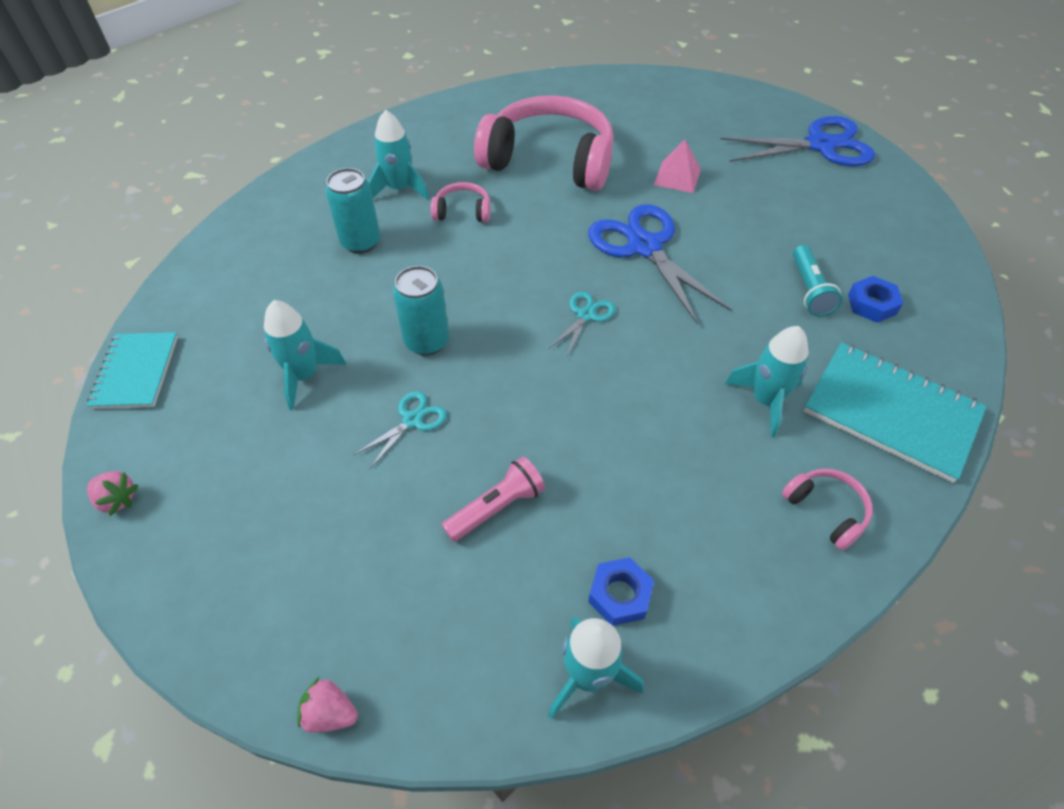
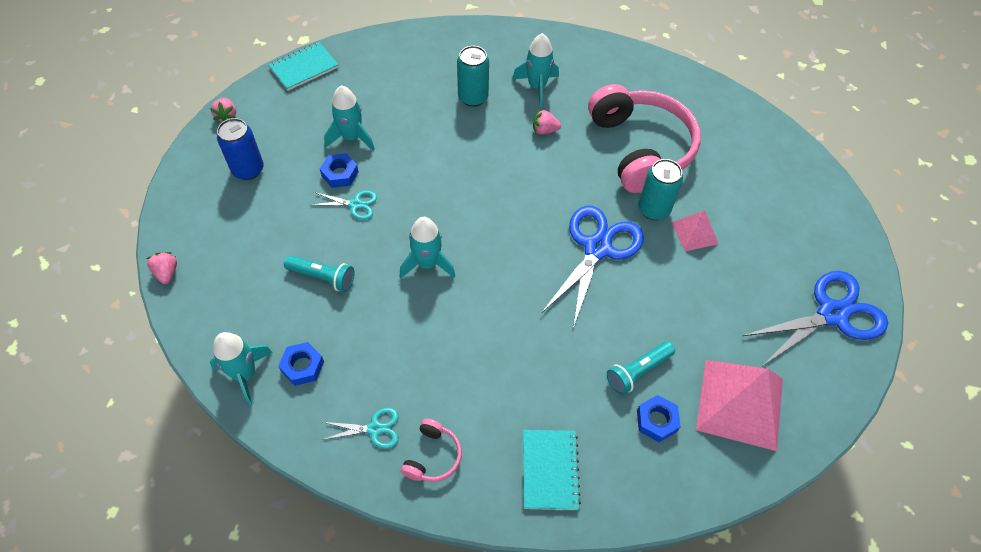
camera: 55 degrees right, 5 degrees up
(241, 515) = (248, 170): none -> blue can
(350, 414) = (340, 174): none -> blue nut
(427, 341) = (418, 177): turquoise can -> turquoise can (653, 209)
(462, 211) = (544, 130): pink headphones -> pink strawberry
(496, 507) = (322, 277): pink flashlight -> turquoise flashlight
(586, 315) = (503, 246): turquoise scissors -> turquoise scissors (374, 429)
(765, 400) = (503, 384): turquoise rocket -> turquoise rocket (427, 264)
(820, 145) = (832, 314): blue scissors -> blue scissors turned 75 degrees counterclockwise
(881, 242) = (740, 403): none -> pink pyramid
(891, 412) = (550, 470): turquoise notebook -> turquoise notebook, size x0.64

